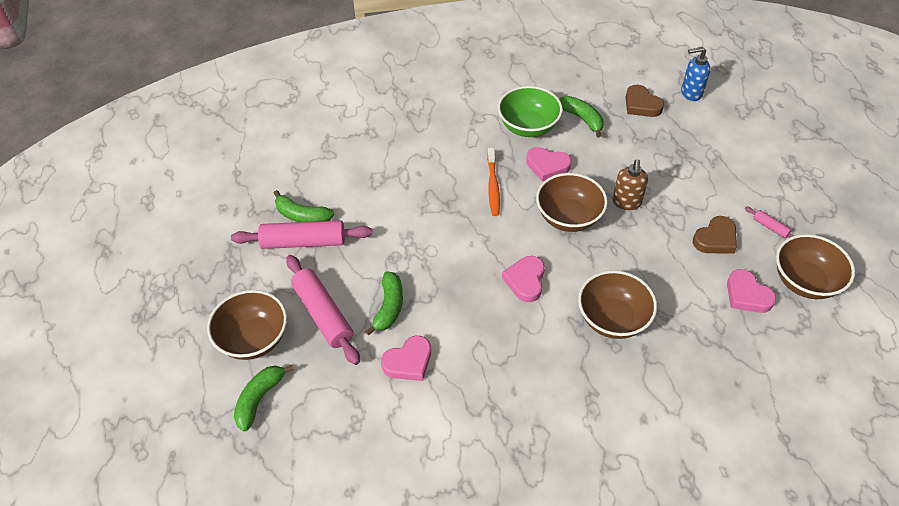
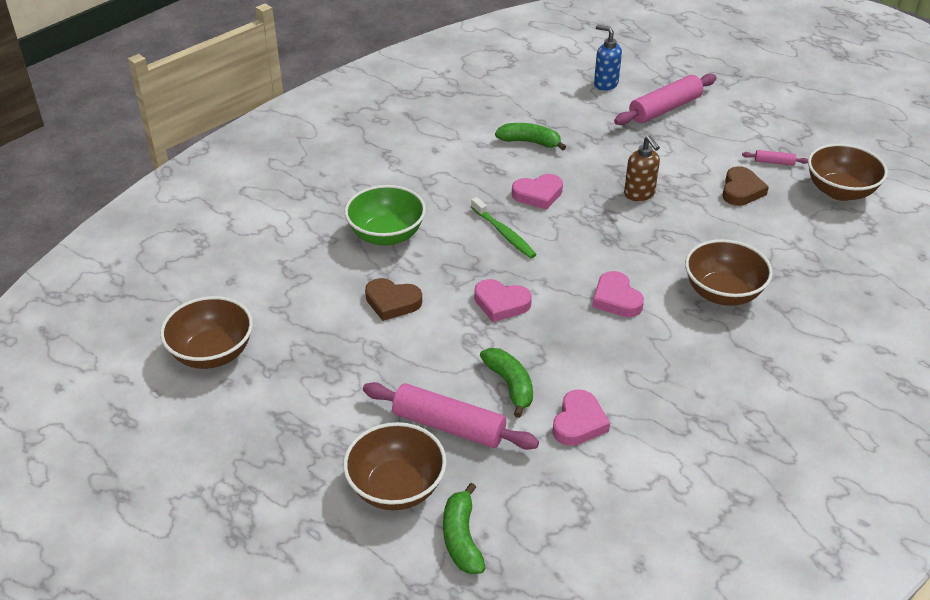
camera: 35 degrees left, 10 degrees down
(302, 216) = (330, 347): green banana -> none
(303, 242) = (357, 371): pink rolling pin -> pink rolling pin (665, 109)
(493, 186) = (504, 233): orange toothbrush -> green toothbrush
(528, 127) = (486, 169): green bowl -> green bowl (386, 235)
(568, 217) = (601, 229): brown bowl -> brown bowl (212, 353)
(641, 105) = (572, 110): brown heart -> brown heart (392, 302)
(691, 93) = (605, 84): blue soap dispenser -> blue soap dispenser turned 75 degrees clockwise
(747, 295) = (808, 222): pink heart -> pink heart (501, 303)

